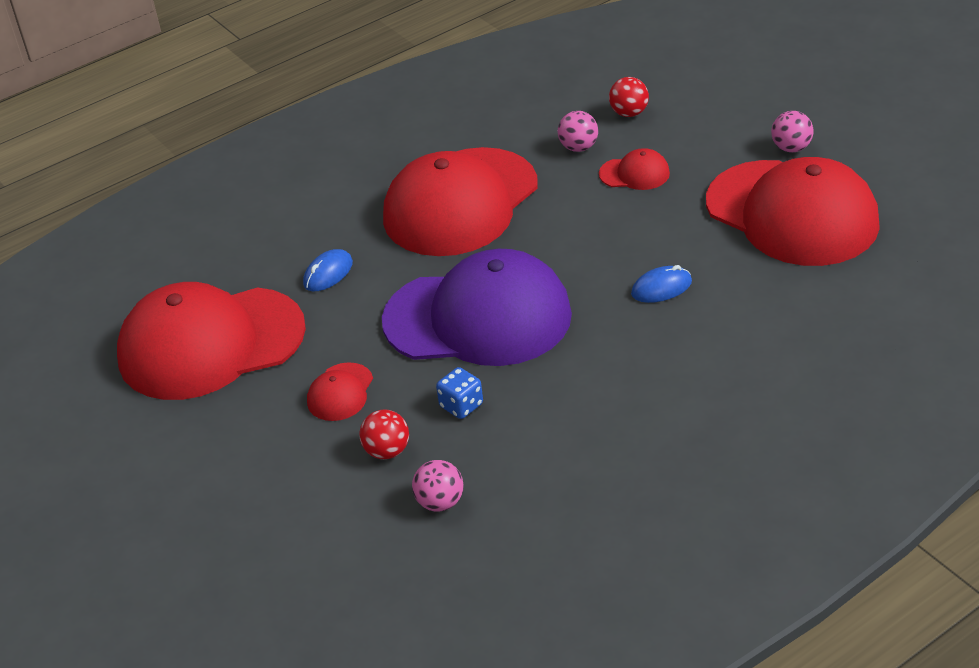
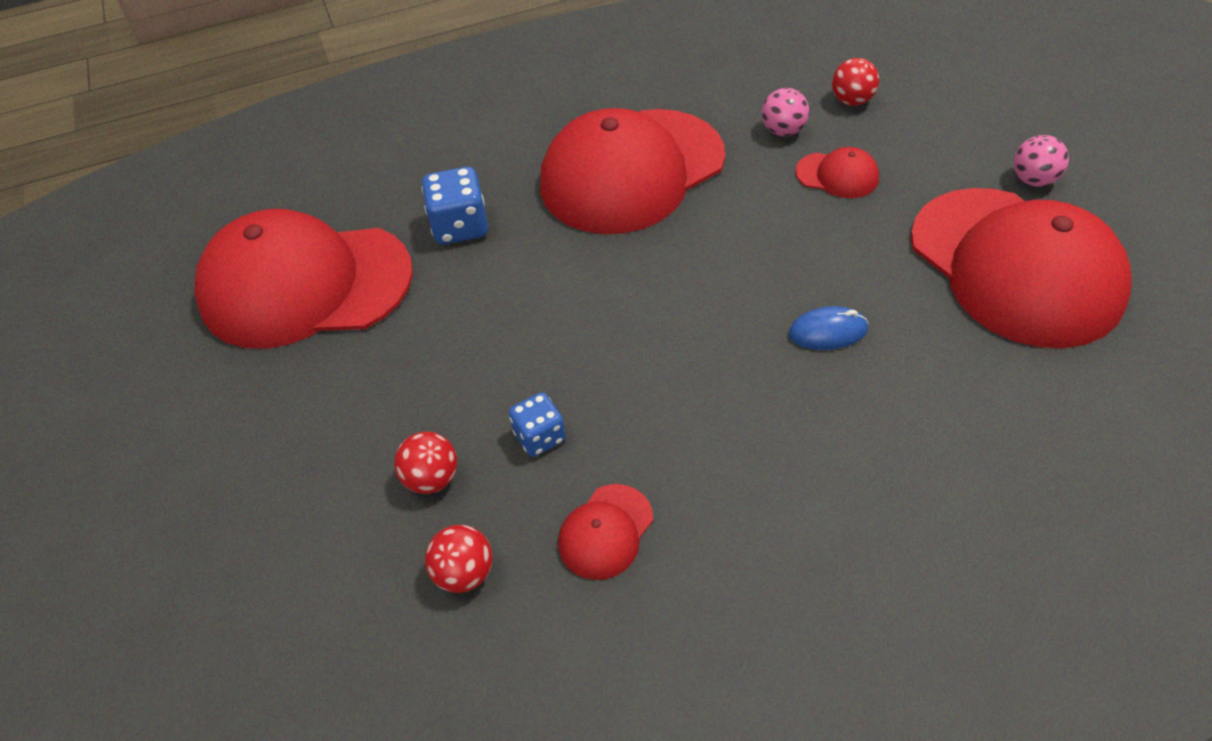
camera: 15 degrees right, 10 degrees up
(328, 273) = (460, 227): blue mouse -> blue dice
(340, 392) = (412, 382): red cap -> red cap (605, 531)
(440, 502) = (464, 573): pink ball -> red ball
(478, 318) = (600, 321): purple cap -> none

